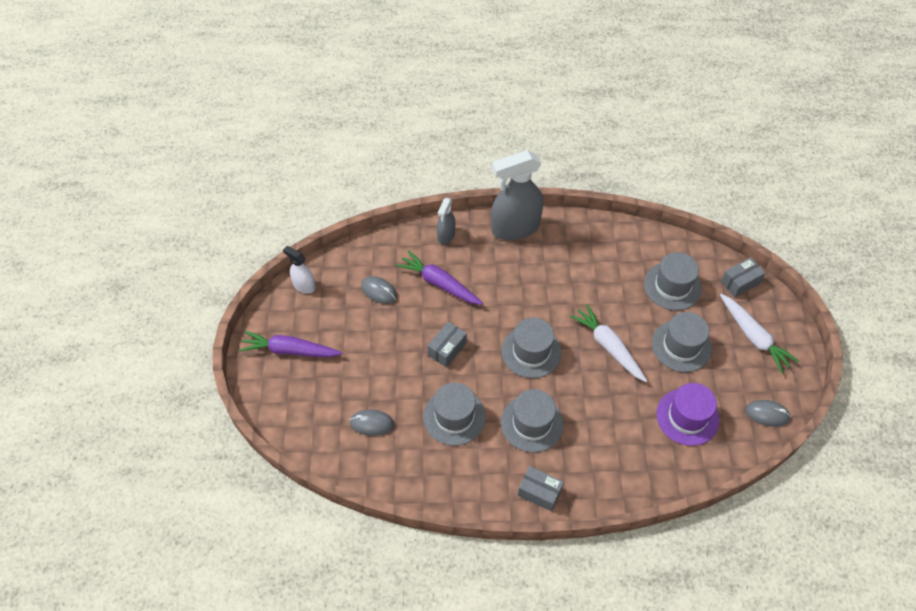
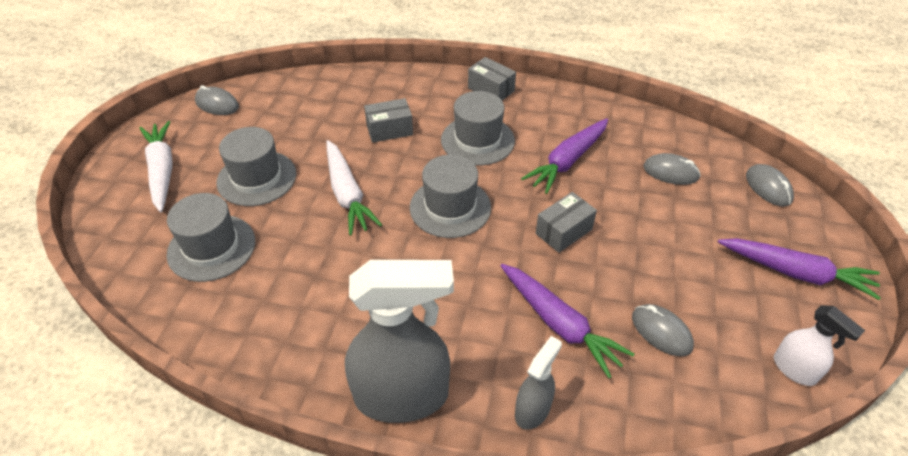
camera: 165 degrees left, 10 degrees down
(296, 424) = (768, 188): none -> grey mouse
(454, 416) = (567, 161): grey hat -> purple carrot
(687, 417) = (302, 116): purple hat -> none
(740, 282) = (117, 233): grey box -> grey box (389, 130)

